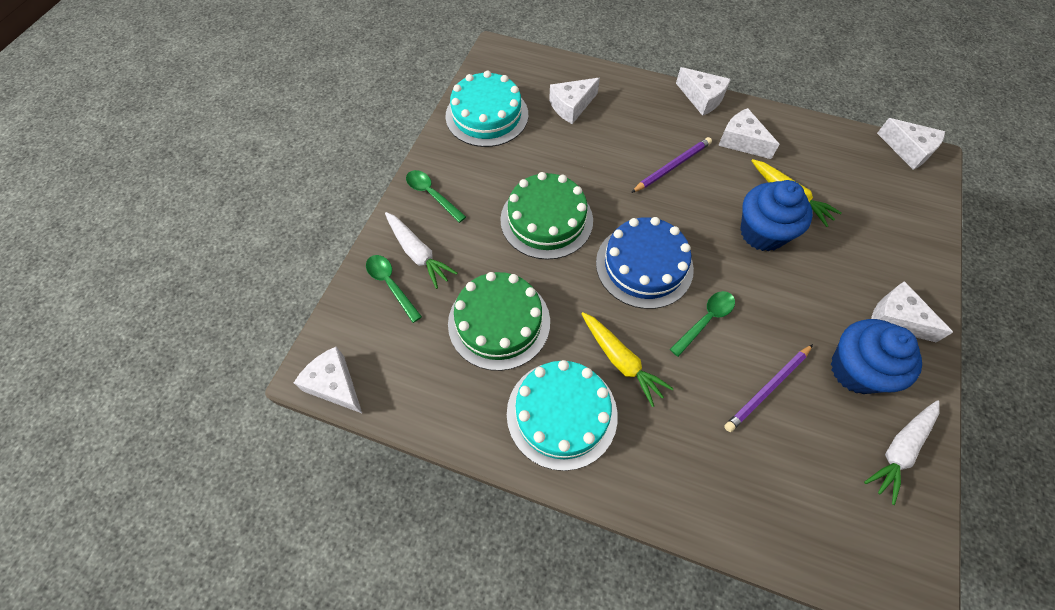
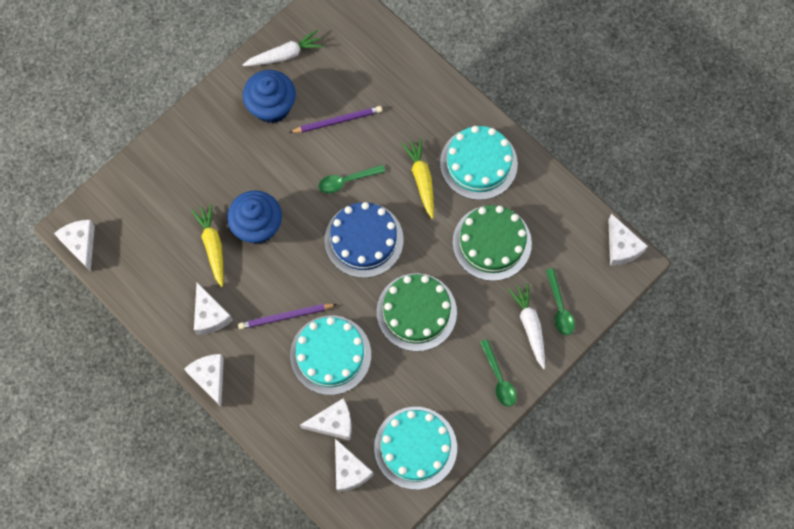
camera: 155 degrees left, 10 degrees up
(608, 153) = (330, 355): none -> turquoise cake
(896, 318) = (216, 125): white cheese -> white cheese (349, 471)

